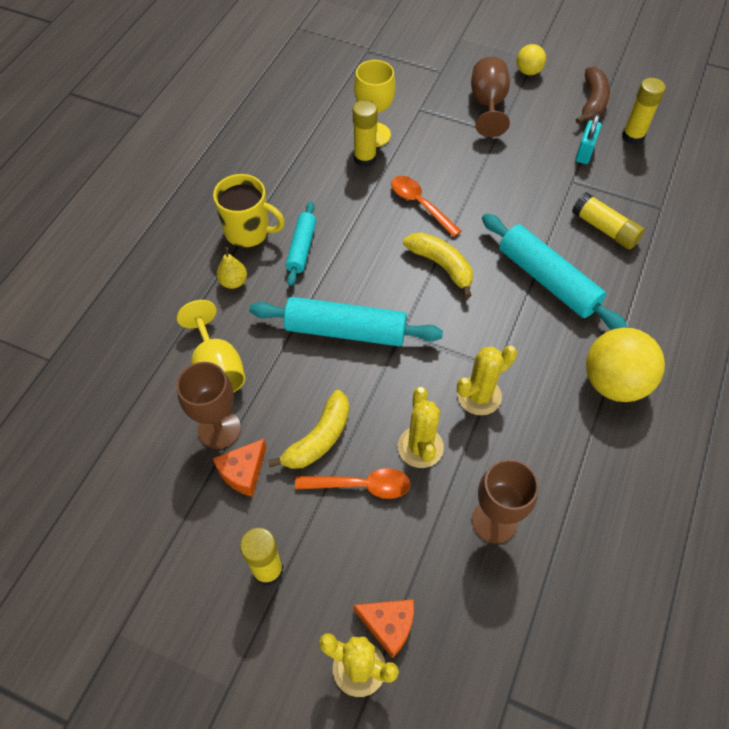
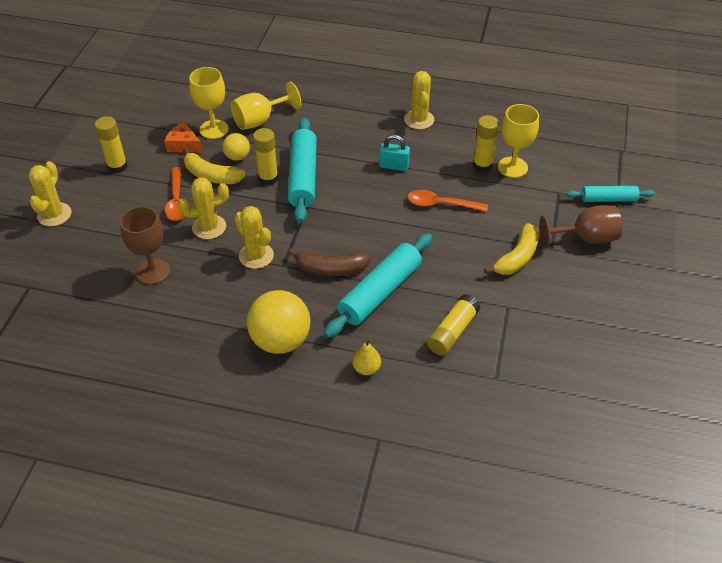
camera: 80 degrees right, 10 degrees down
(219, 429) = (214, 129): brown goblet -> yellow goblet
(233, 282) = (334, 115): yellow pear -> yellow pear (366, 368)
(249, 232) = (383, 114): yellow mug -> none
(269, 199) = (419, 120): none -> yellow cactus
(301, 248) = (375, 143): turquoise rolling pin -> turquoise rolling pin (608, 199)
(388, 625) = (80, 225): orange cheese -> none
(420, 204) = (441, 204): orange spoon -> orange spoon turned 120 degrees counterclockwise
(441, 266) = (378, 223): yellow banana -> yellow banana (517, 258)
(528, 71) = (649, 265): yellow ball -> yellow ball (237, 157)
(584, 152) = (549, 314): turquoise padlock -> turquoise padlock (394, 166)
(592, 103) = (626, 319): brown banana -> brown banana (330, 269)
(632, 136) = (589, 354): yellow glue stick -> yellow glue stick (268, 178)

